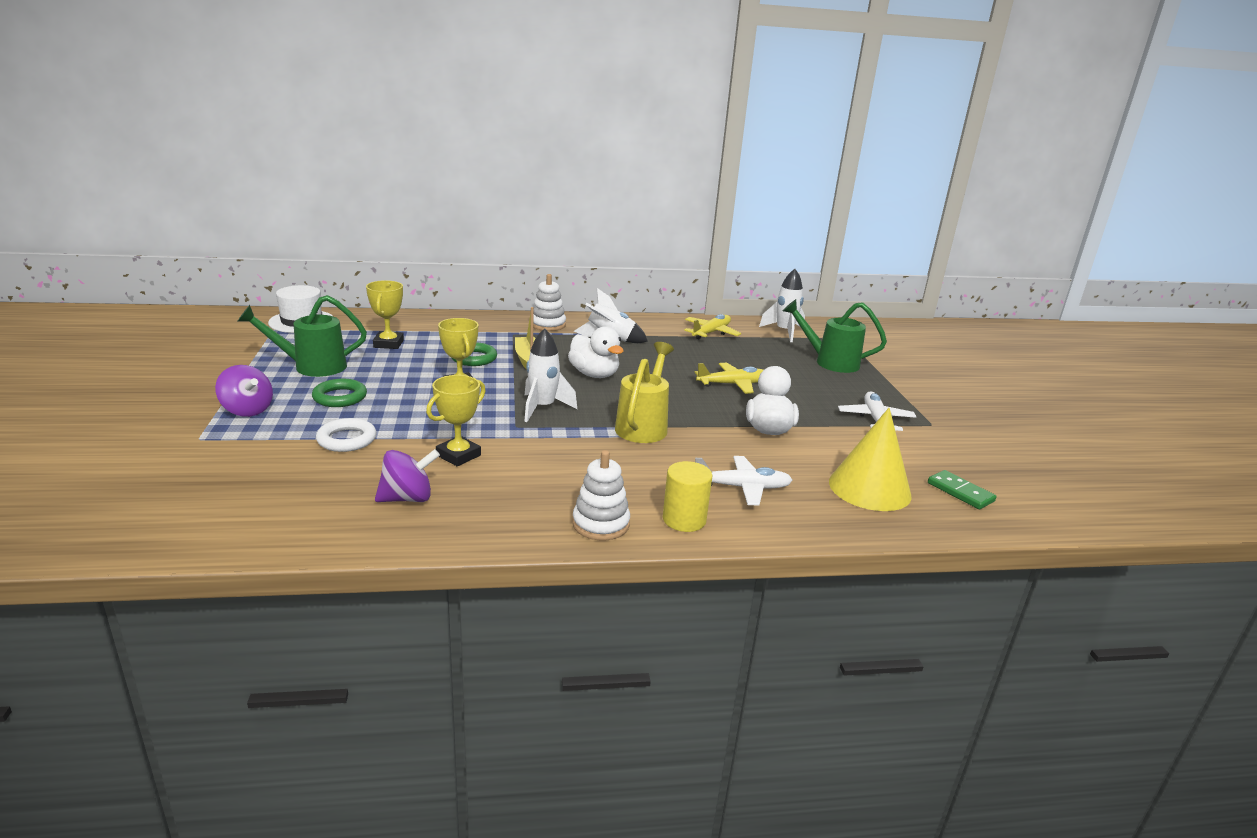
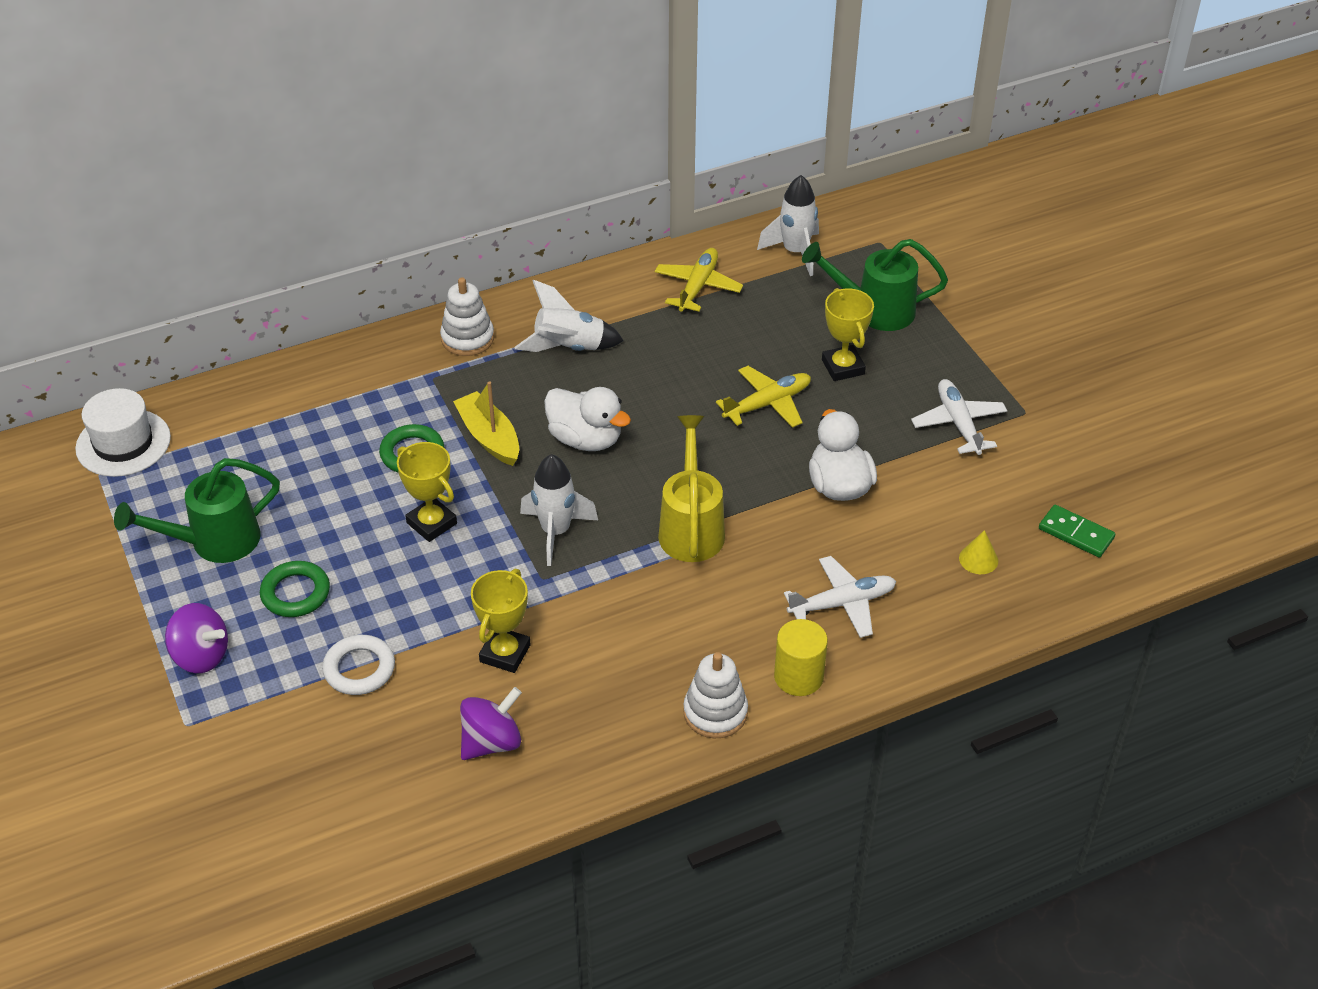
camera: 15 degrees left, 20 degrees up
(388, 344) = (279, 457): yellow trophy -> yellow trophy (843, 367)
(869, 488) = (978, 559): yellow cone -> yellow cone, size x0.42

